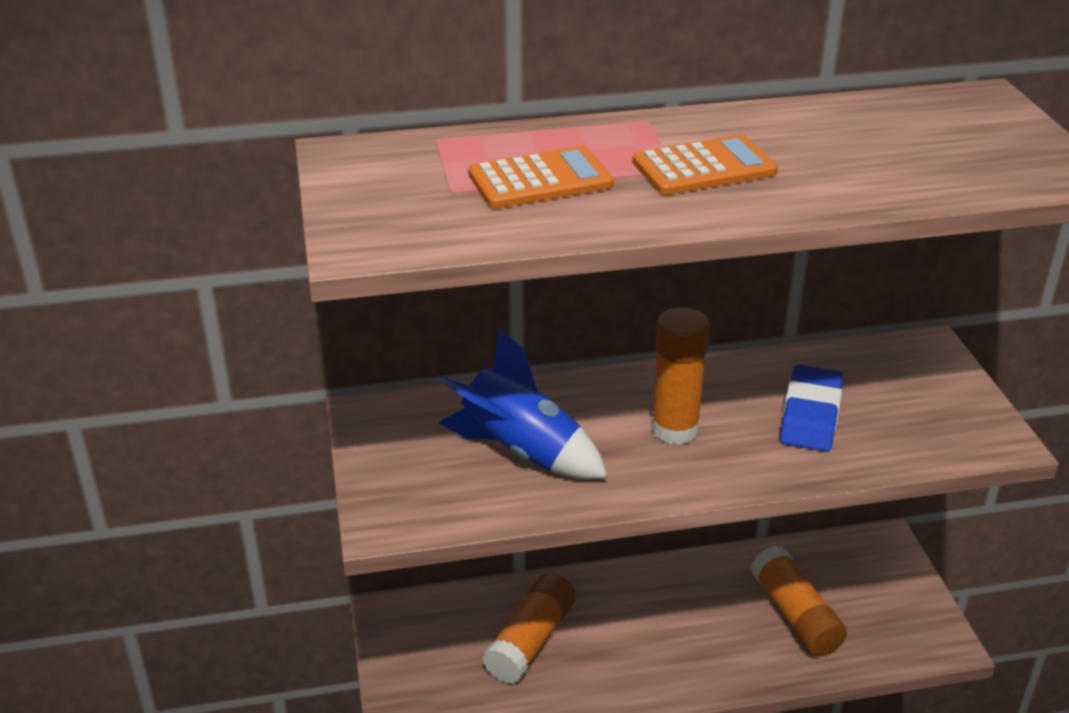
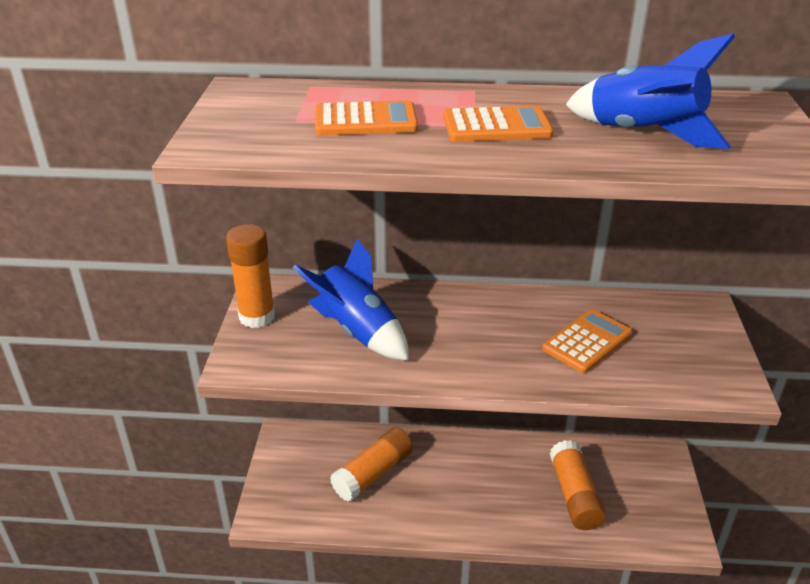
camera: 15 degrees right, 0 degrees up
(674, 429) = (477, 334): orange glue stick -> orange glue stick (257, 317)
(810, 415) = (587, 341): blue eraser -> orange calculator
(876, 156) = (642, 134): none -> blue rocket

